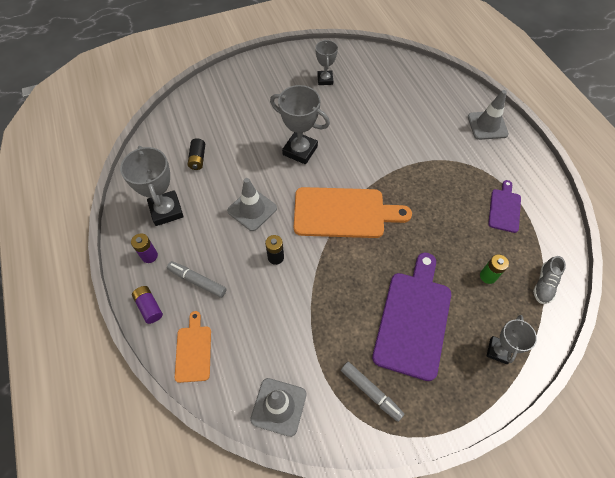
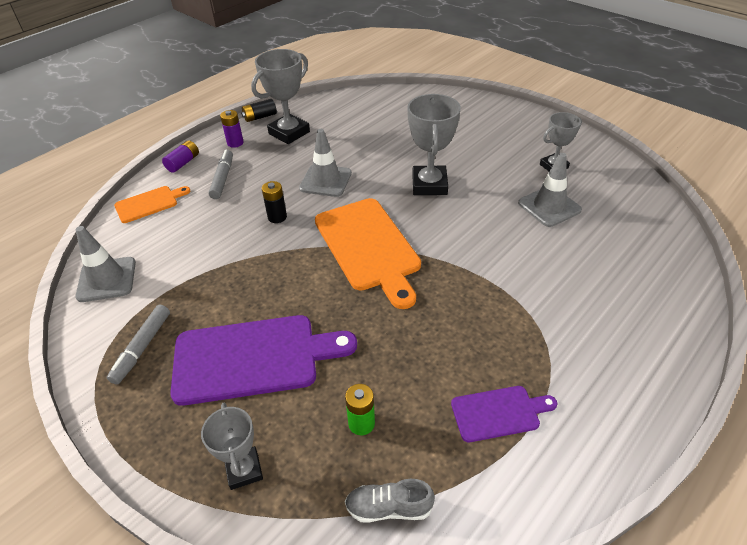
camera: 65 degrees right, 15 degrees down
(198, 159) = (361, 127): black battery -> black battery (260, 117)
(487, 125) = (645, 346): grey traffic cone -> grey traffic cone (549, 206)
(498, 351) = (244, 470): grey trophy -> grey trophy turned 75 degrees clockwise

